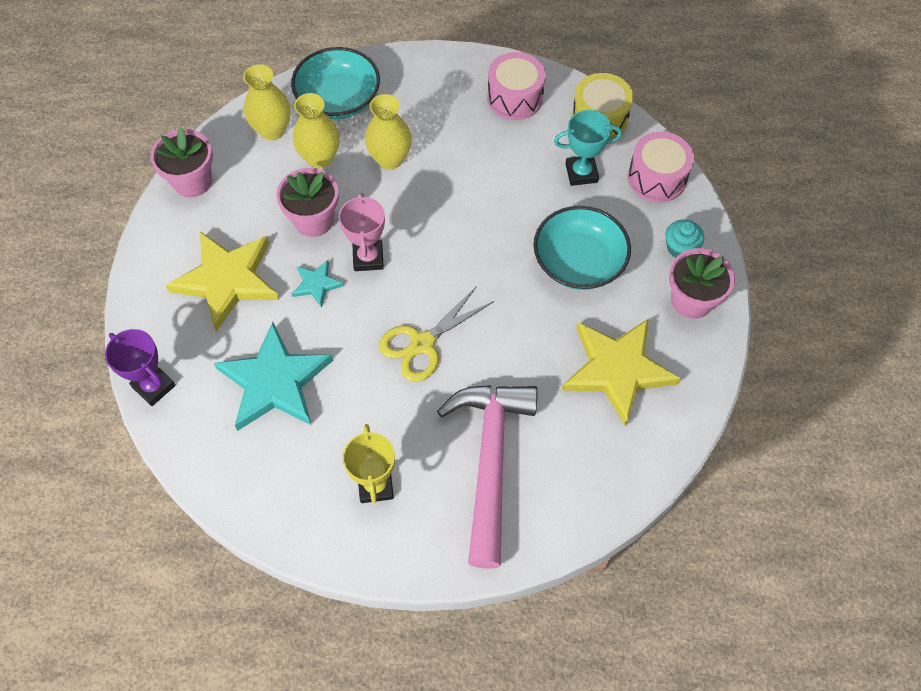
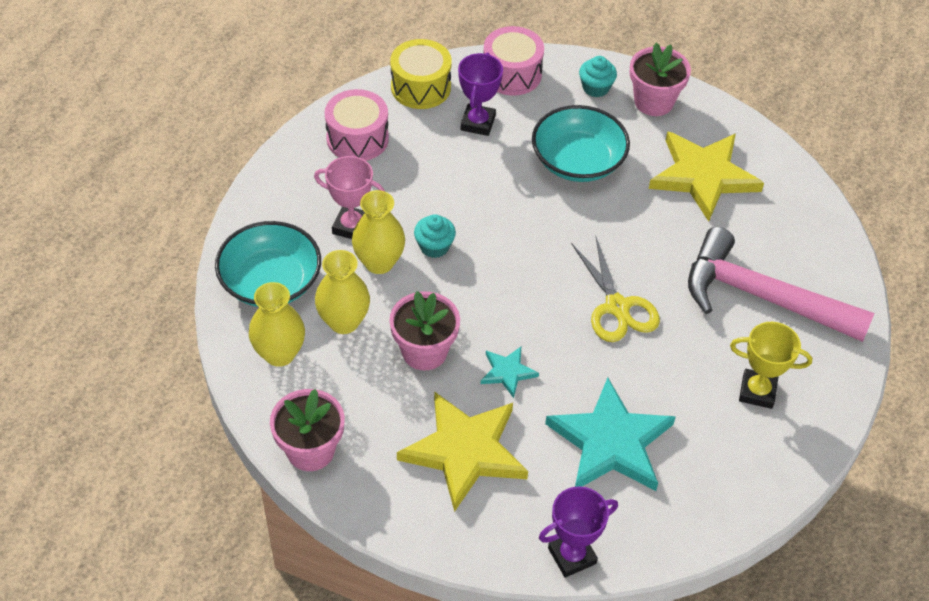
camera: 70 degrees left, 10 degrees down
(368, 258) = (496, 319): pink trophy -> pink trophy (352, 226)
(425, 190) = (434, 246): none -> turquoise cupcake
(581, 173) = (478, 123): turquoise trophy -> purple trophy

